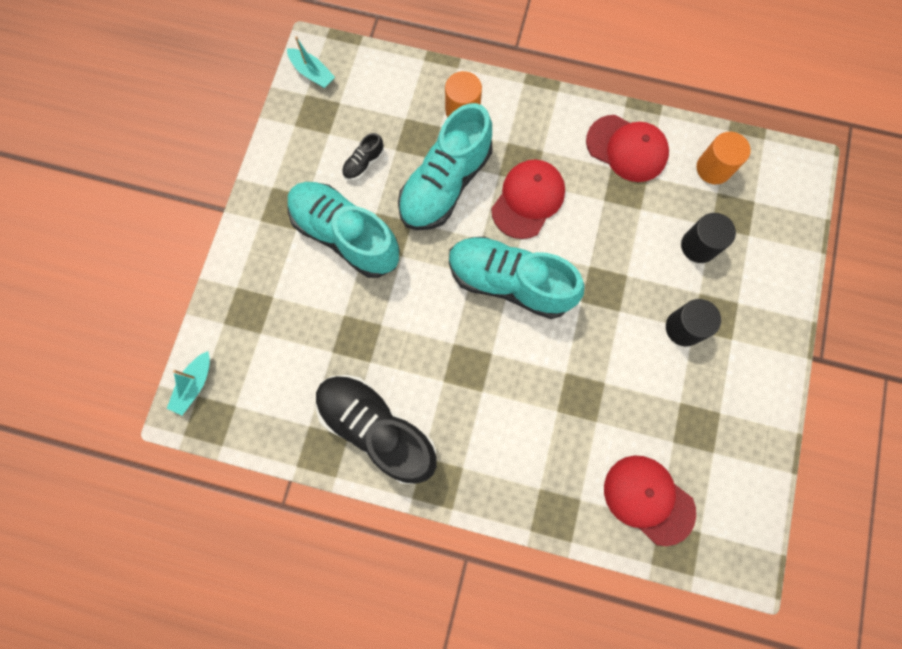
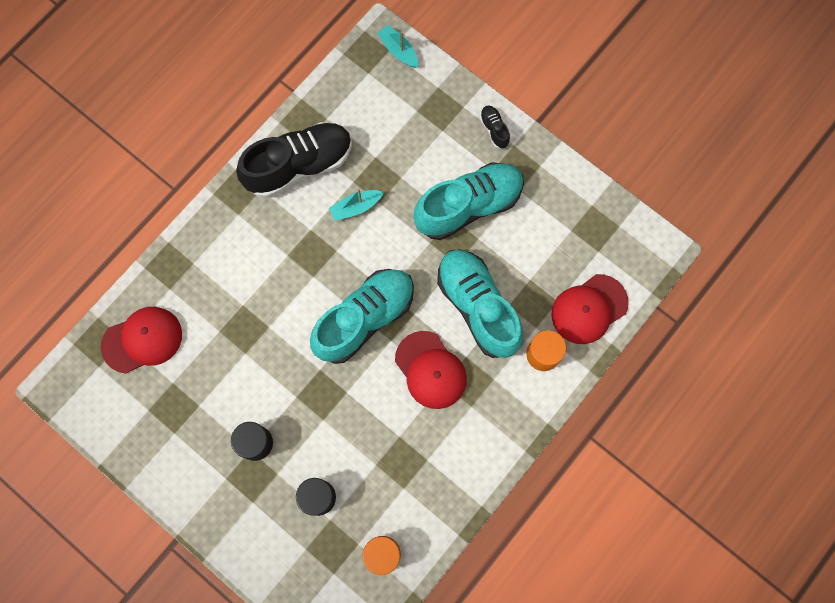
camera: 115 degrees right, 0 degrees up
(312, 73) = (638, 240): turquoise boat -> turquoise boat (356, 207)
(364, 163) = (529, 247): black shoe -> black shoe (494, 129)
(627, 148) = (438, 484): red cap -> red cap (589, 309)

